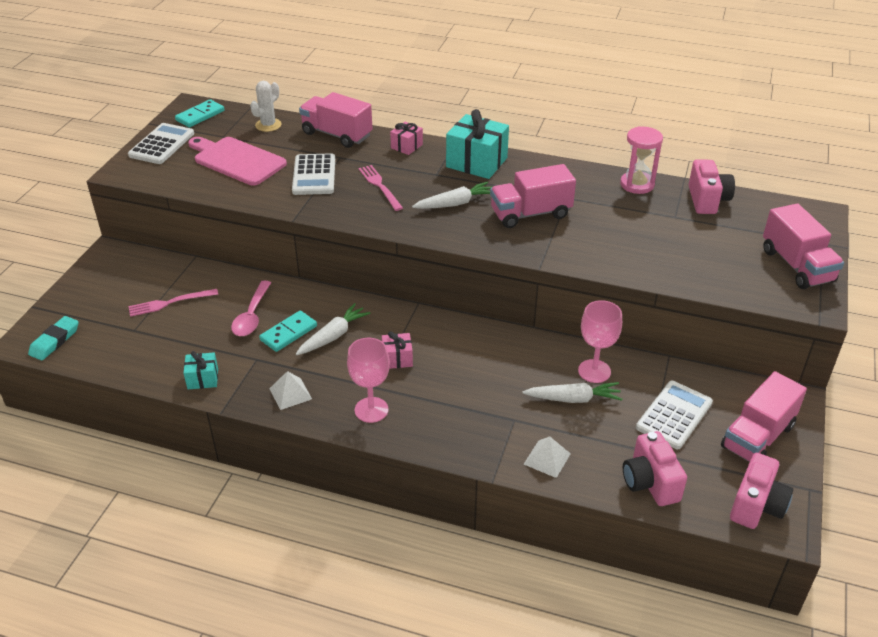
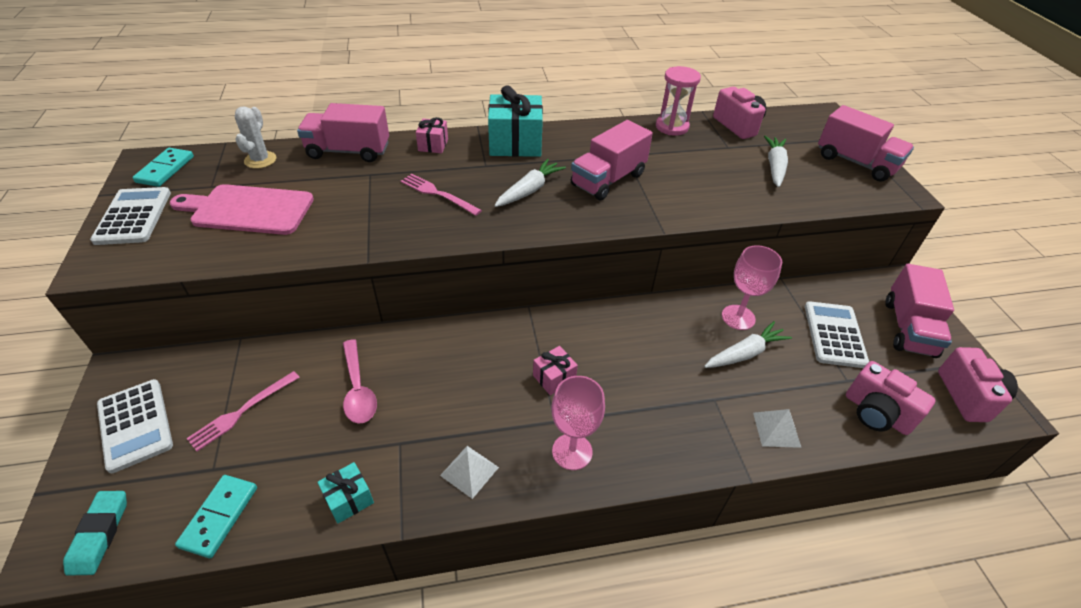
camera: 30 degrees left, 5 degrees up
(288, 333) = (416, 394): turquoise domino -> turquoise domino (219, 517)
(314, 175) = (355, 202): white calculator -> white calculator (135, 425)
(333, 336) = (468, 378): white carrot -> white carrot (774, 167)

